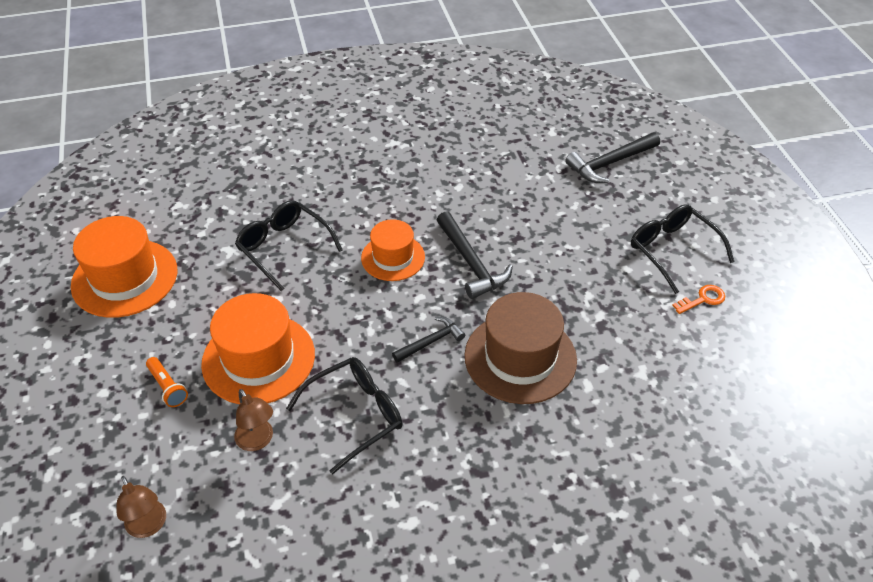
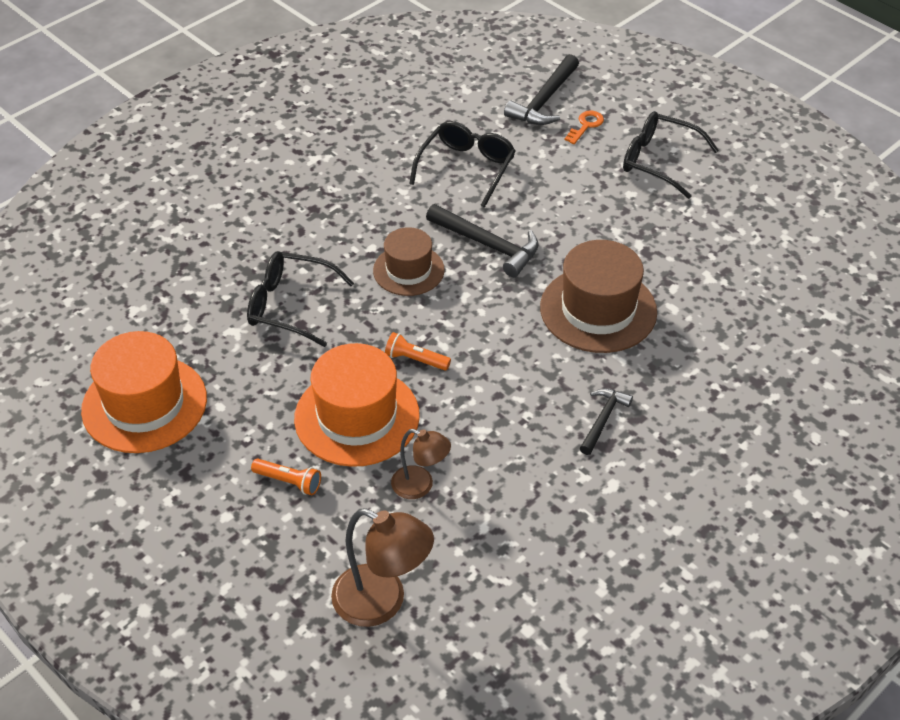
camera: 30 degrees left, 0 degrees up
(149, 526) = (382, 602): brown lamp -> brown lamp, size x1.63
(339, 333) = (415, 360): none -> orange flashlight
(356, 415) = (492, 423): black glasses -> black glasses (466, 168)
(393, 257) = (408, 270): orange hat -> brown hat
(430, 342) = (507, 331): black hammer -> black hammer (603, 420)
(702, 299) = (714, 194): orange key -> orange key (586, 126)

